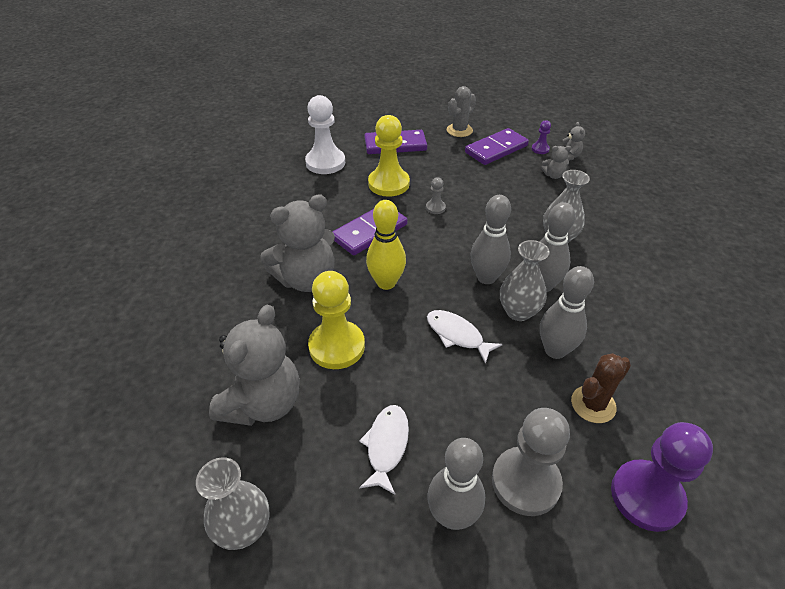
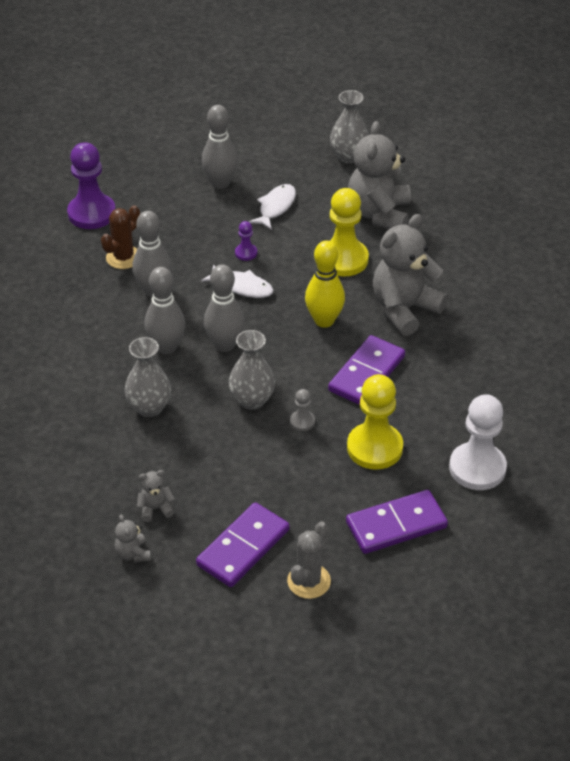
camera: 165 degrees right, 0 degrees up
(386, 446) = (275, 207): white fish -> white fish turned 150 degrees counterclockwise
(518, 311) = (189, 317): grey vase -> grey vase (252, 400)
(525, 482) = (174, 206): grey pawn -> none
(540, 149) = (176, 562): purple pawn -> purple pawn (246, 253)

